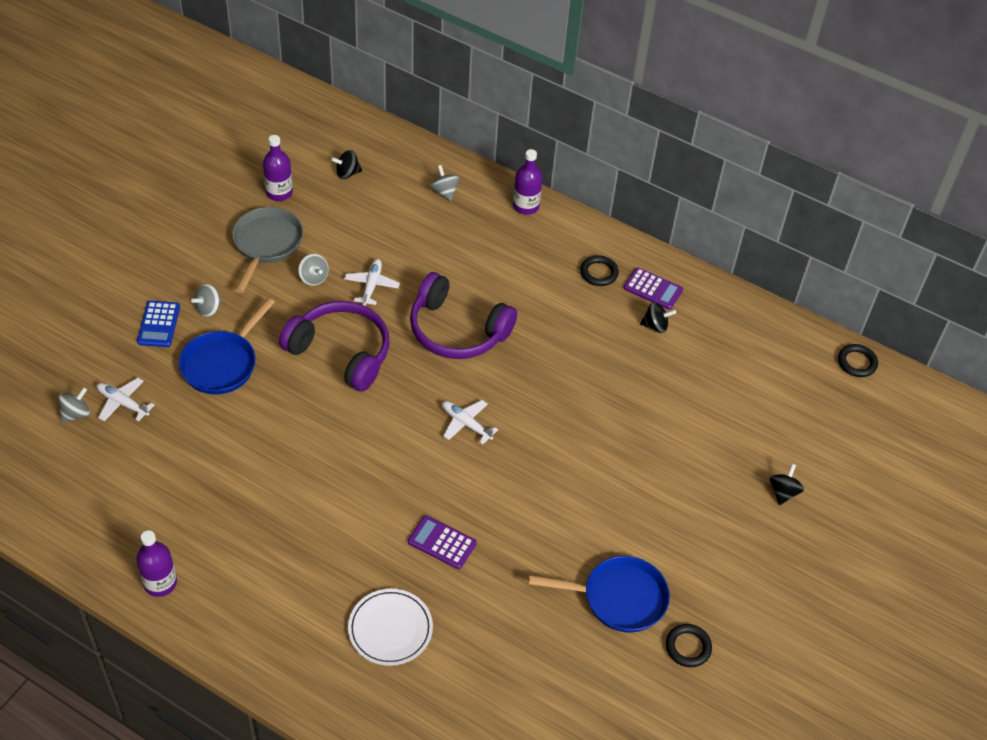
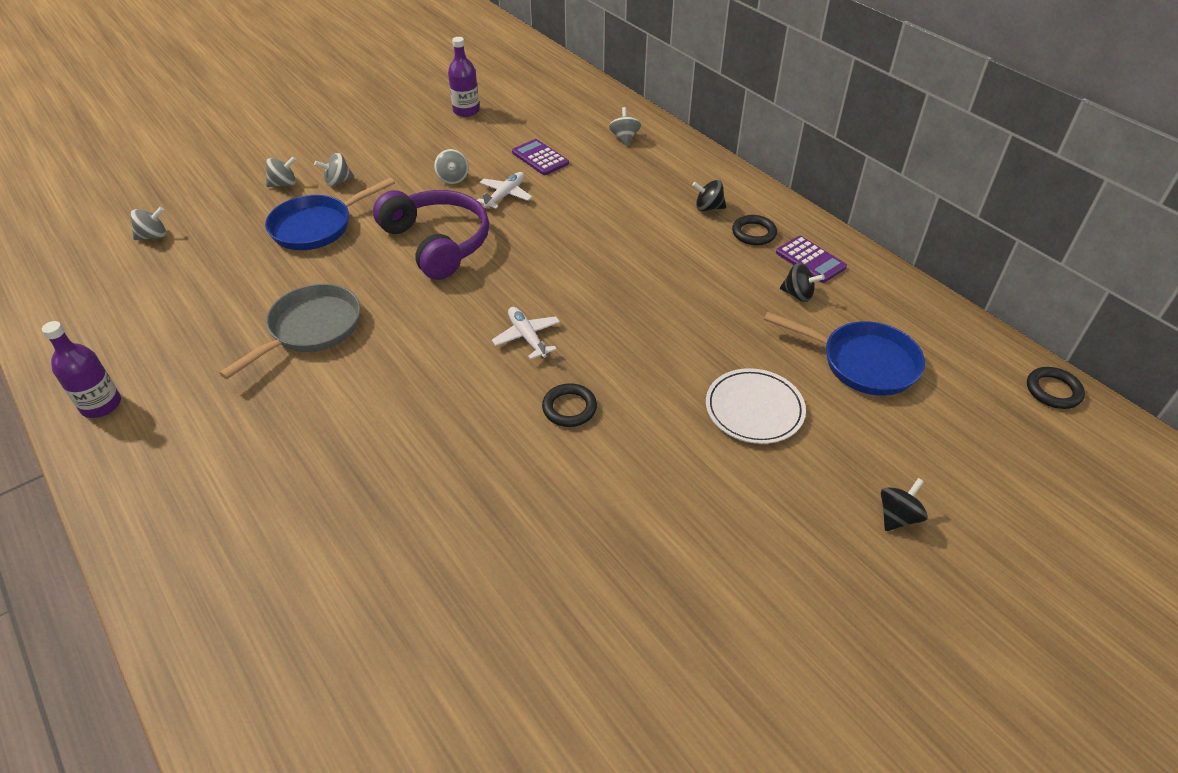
camera: 25 degrees right, 5 degrees down
(123, 403) = (201, 237): white plane -> none
(159, 324) = (284, 184): blue calculator -> grey spinning top
(266, 244) = (427, 145): grey pan -> grey pan (311, 329)
(347, 173) = (538, 108): black spinning top -> black spinning top (708, 208)
(390, 629) = (302, 530): white plate -> white plate (754, 409)
(442, 543) = (424, 451): purple calculator -> purple calculator (540, 158)
(457, 330) = (569, 250): purple headphones -> none
(526, 206) = (702, 164): purple bottle -> none
(618, 598) = (608, 584): blue pan -> blue pan (863, 362)
(688, 647) = (675, 684): black ring -> black ring (569, 408)

